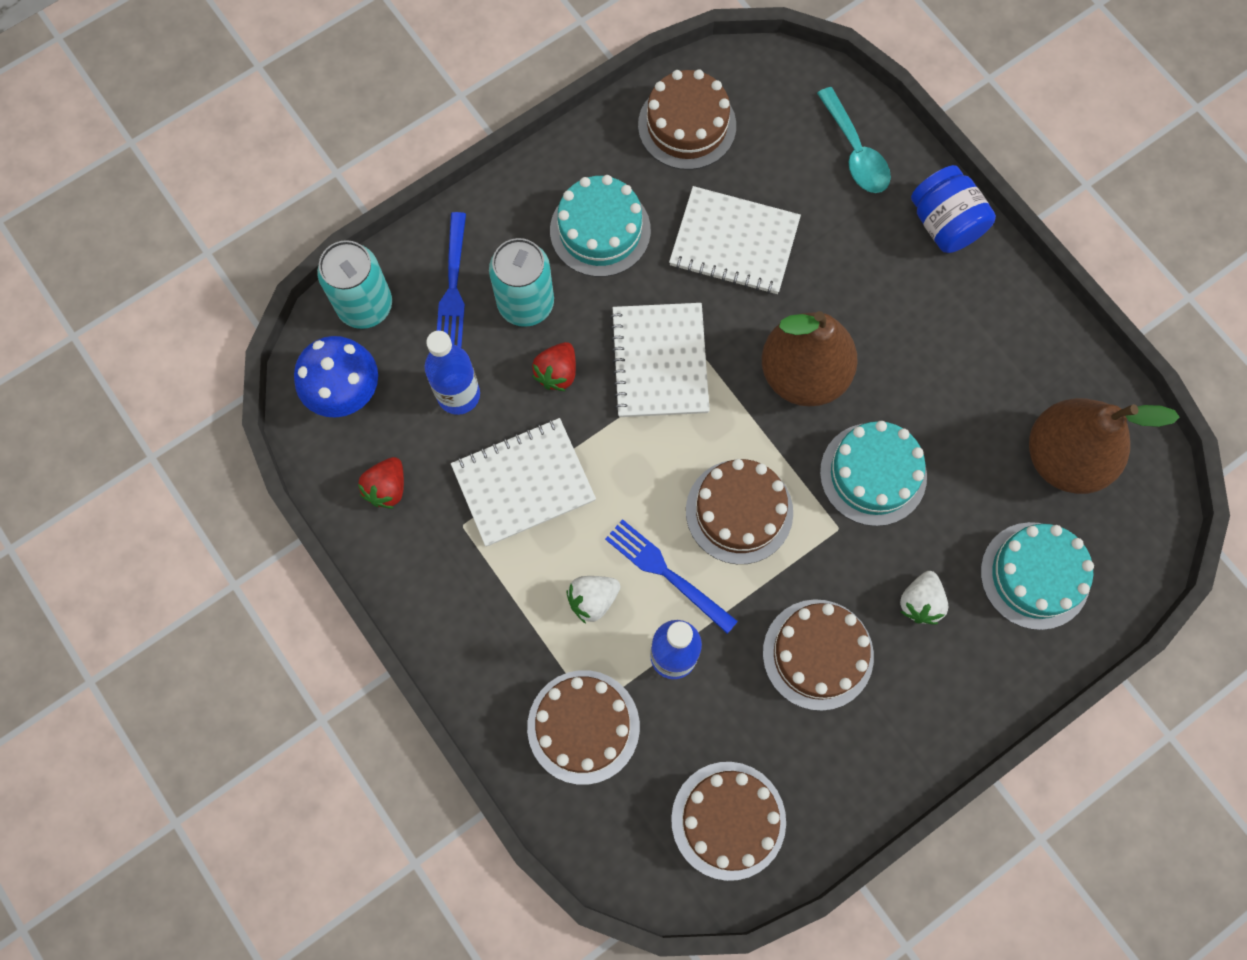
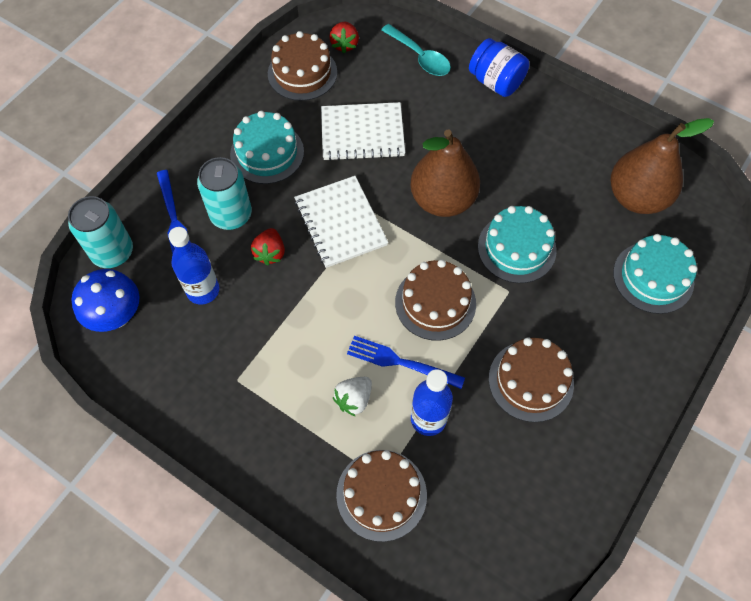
camera: 20 degrees left, 10 degrees down
(387, 488) = (170, 373): red strawberry -> red strawberry (344, 44)
(523, 483) = (272, 335): white notebook -> none
(728, 820) = (516, 524): brown cake -> none
(920, 602) = (585, 321): white strawberry -> none

